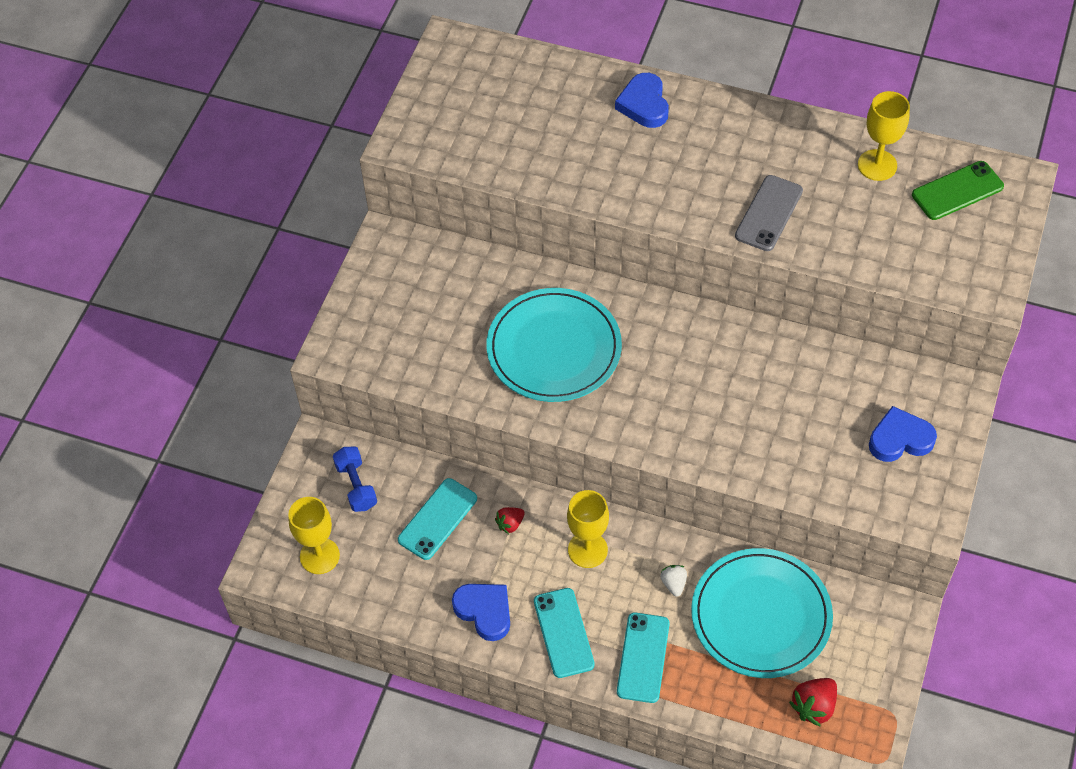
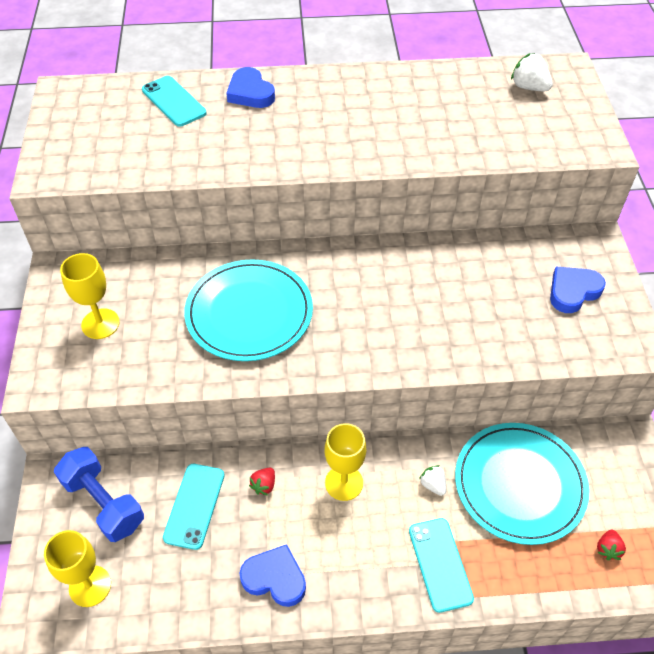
camera: 25 degrees left, 5 degrees down
(356, 486) = (104, 503): blue dumbbell -> blue dumbbell, size x1.51
(564, 633) = (358, 569): turquoise phone -> turquoise phone (174, 101)
(768, 213) = (394, 141): grey phone -> none
(814, 706) = (608, 549): red strawberry -> red strawberry, size x0.63
(877, 165) = (458, 86): yellow goblet -> yellow goblet (100, 324)
(957, 191) = (529, 87): green phone -> white strawberry

